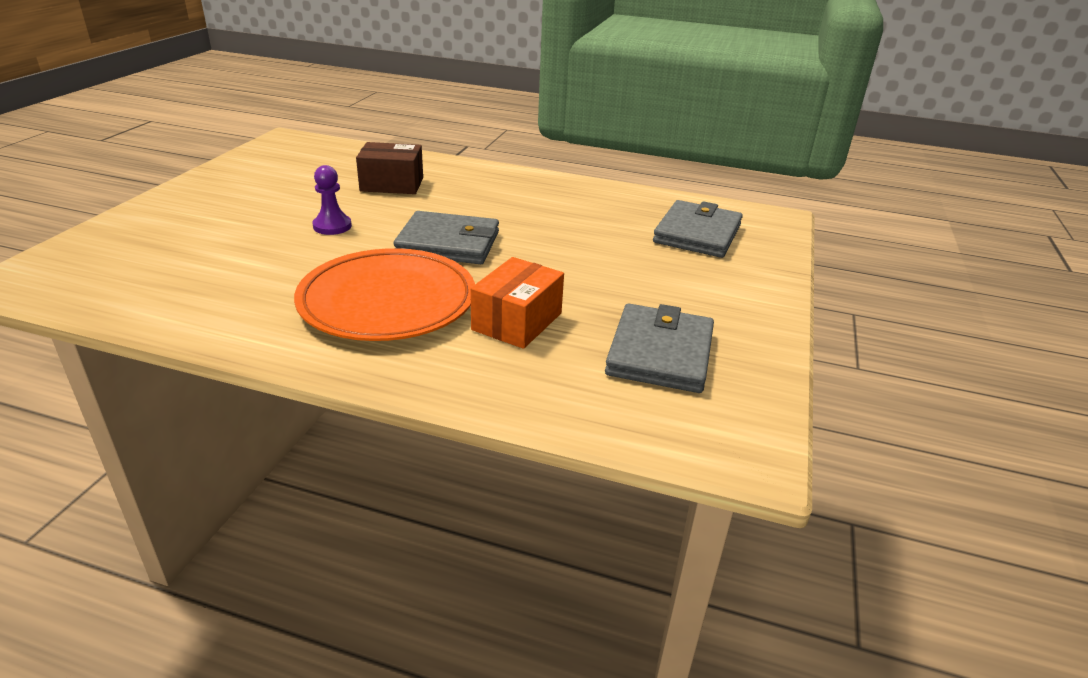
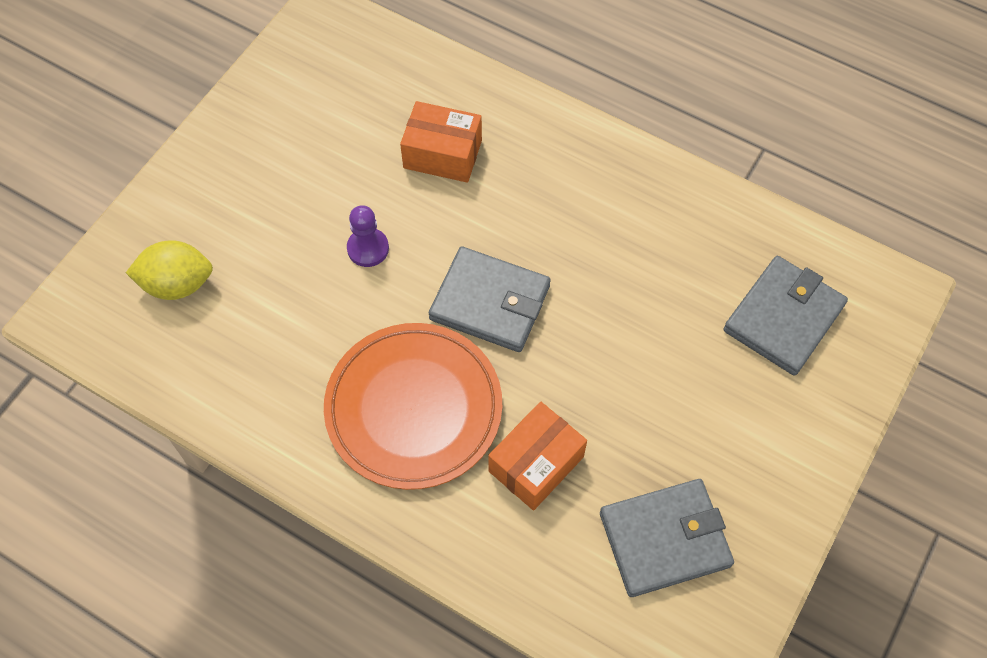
camera: 15 degrees right, 30 degrees up
(143, 254) = (177, 284): none -> yellow lemon
(392, 184) = (442, 154): brown box -> orange box
(660, 353) = (664, 539): grey wallet -> grey wallet turned 45 degrees clockwise

